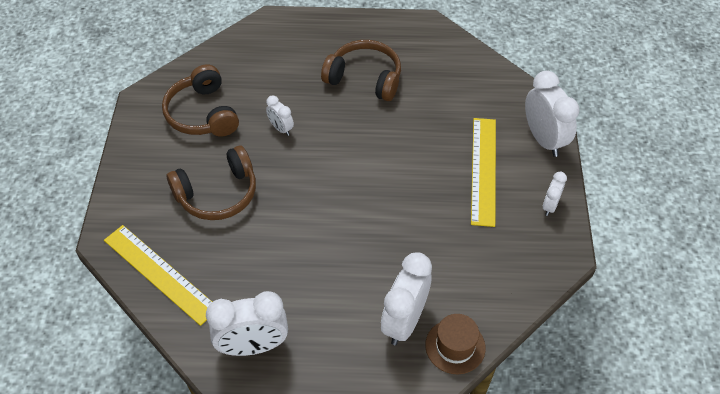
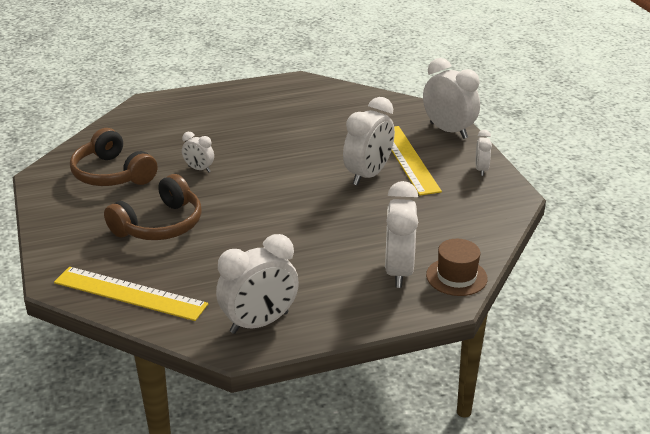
camera: 20 degrees left, 20 degrees down
(365, 78) = (261, 122): brown headphones -> none
(434, 182) = (368, 175): none -> white clock

